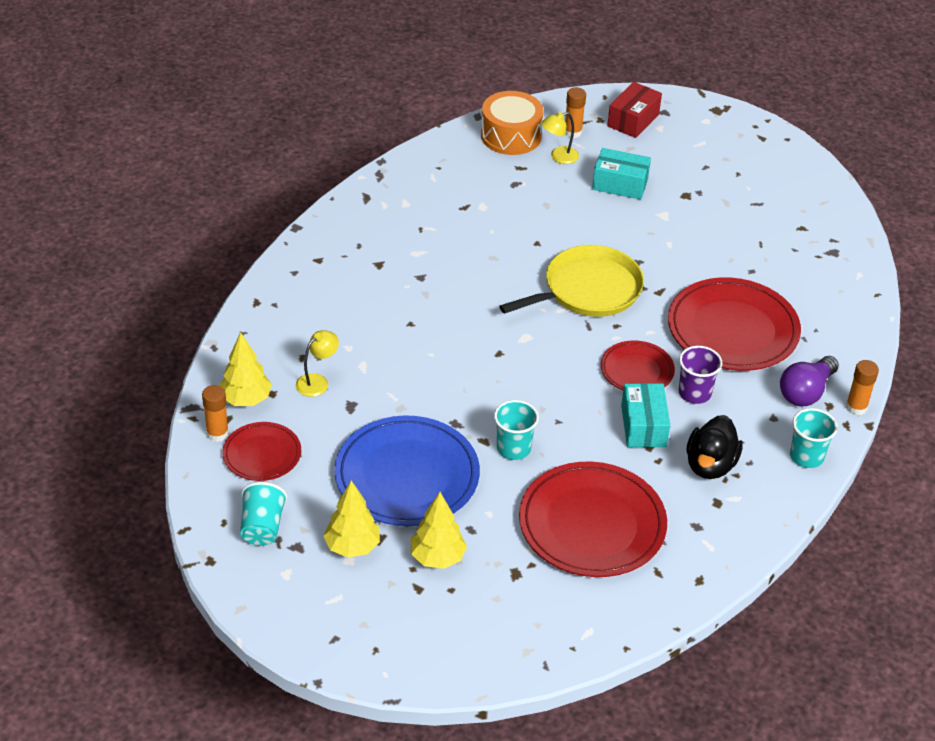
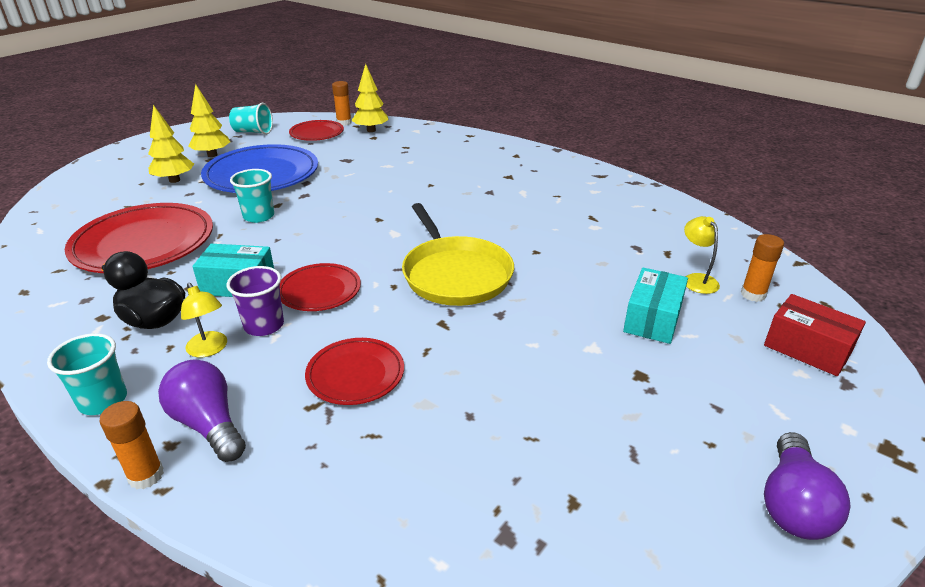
camera: 100 degrees right, 10 degrees down
(317, 381) = (378, 150): yellow lamp -> yellow lamp (210, 349)
(511, 136) = (726, 252): orange drum -> none
(732, 329) = (355, 374): red plate -> red plate, size x0.55
(771, 151) = (792, 504): none -> purple light bulb

